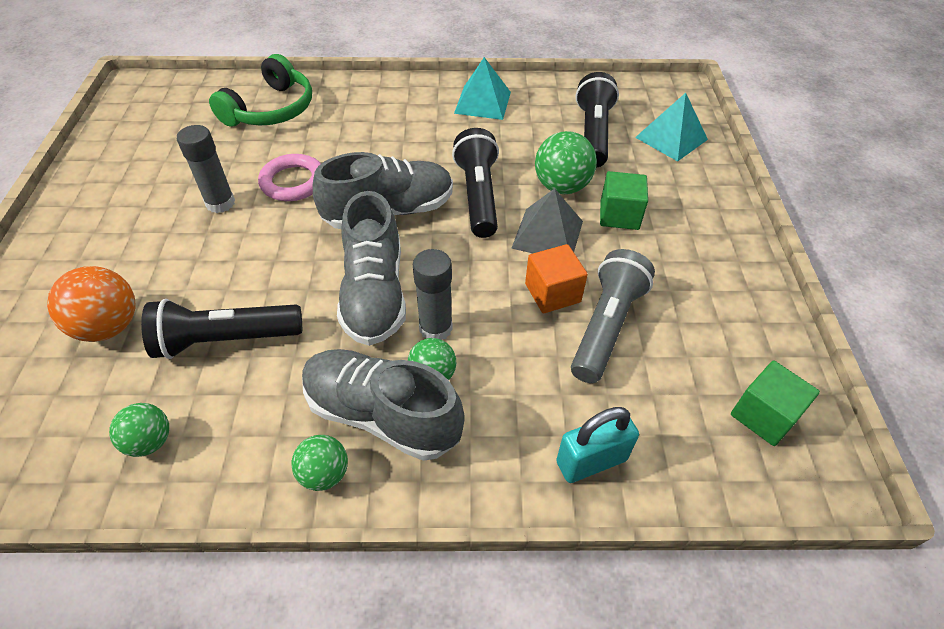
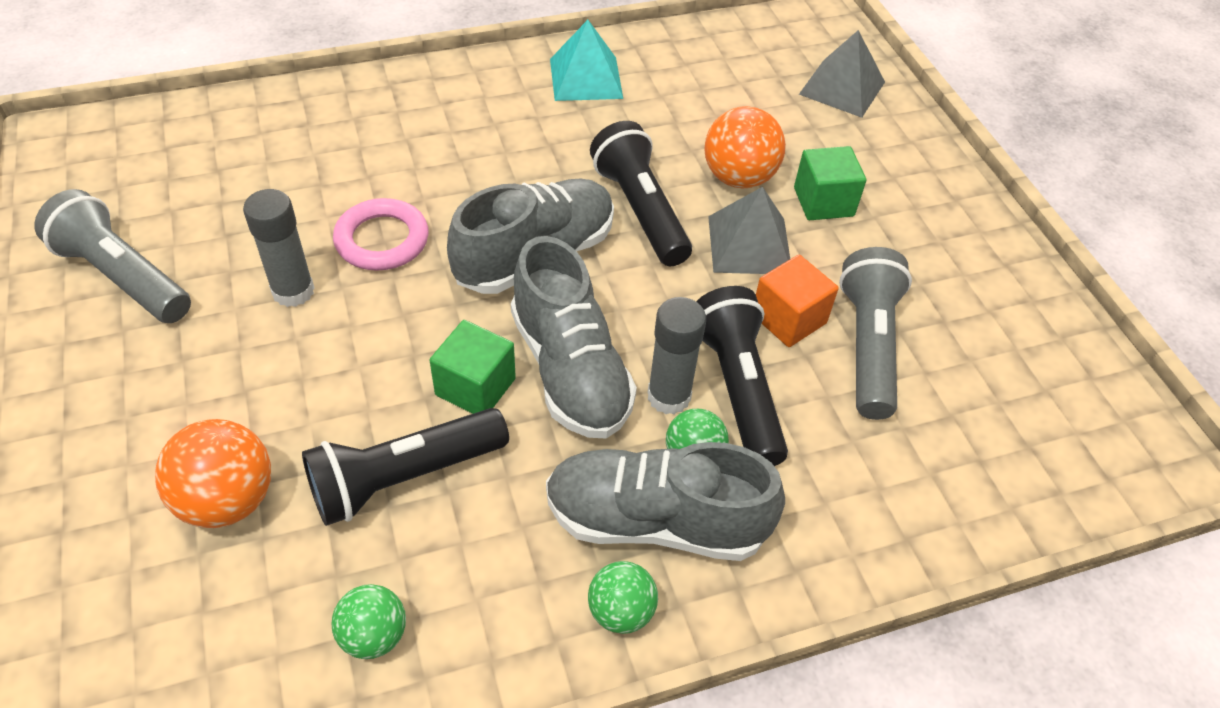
camera: 20 degrees left, 0 degrees up
(125, 174) = (123, 277): none -> grey flashlight
(271, 109) = (294, 139): green headphones -> none
(561, 187) = (738, 178): green ball -> orange ball
(591, 461) = (919, 510): turquoise padlock -> none
(593, 134) = (746, 99): black flashlight -> black flashlight (738, 389)
(671, 138) = (842, 88): turquoise pyramid -> grey pyramid
(764, 415) = (1077, 409): green cube -> green cube (475, 387)

